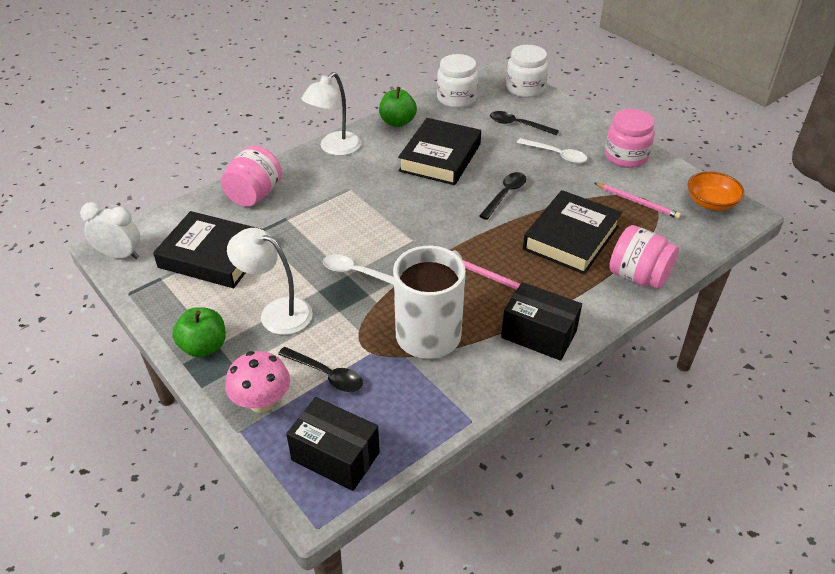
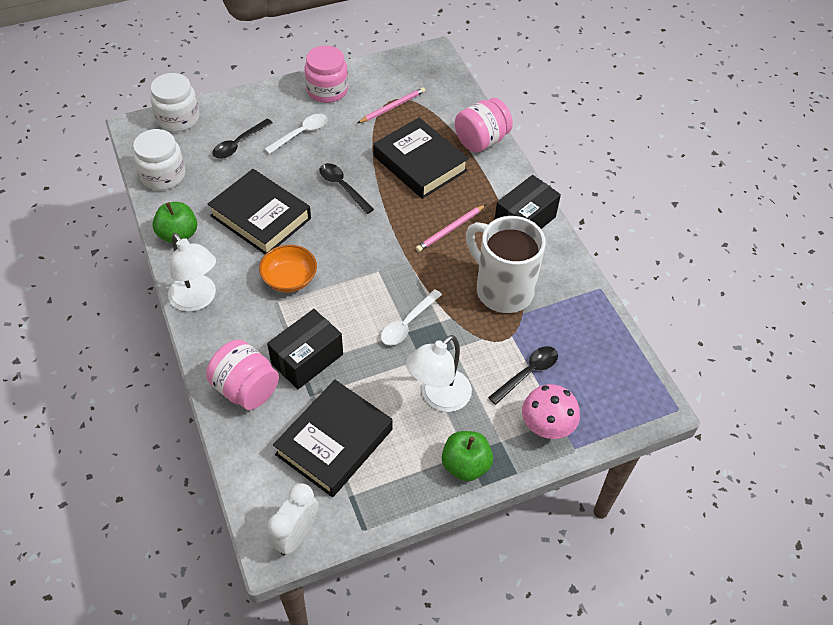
camera: 75 degrees left, 10 degrees up
(335, 456) = (615, 384): black box -> black box (307, 359)
(711, 203) = (412, 66): orange bowl -> orange bowl (289, 279)

